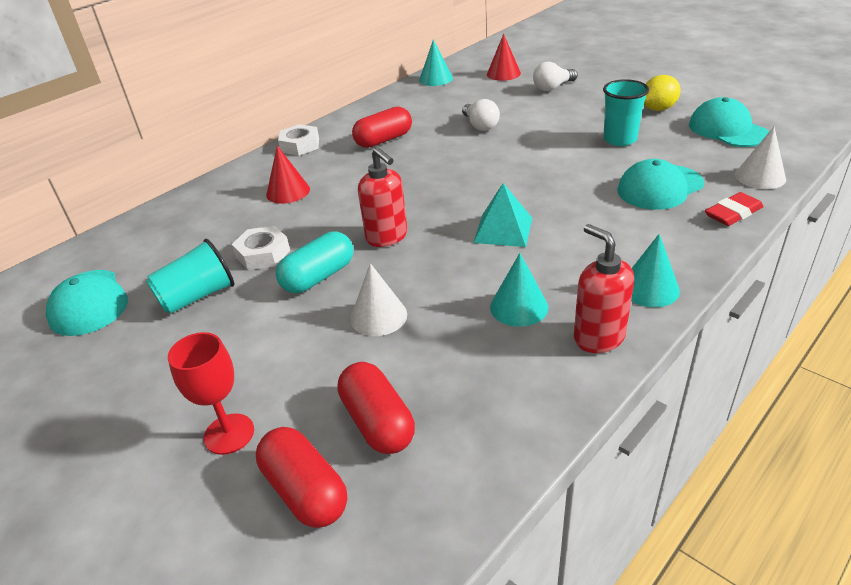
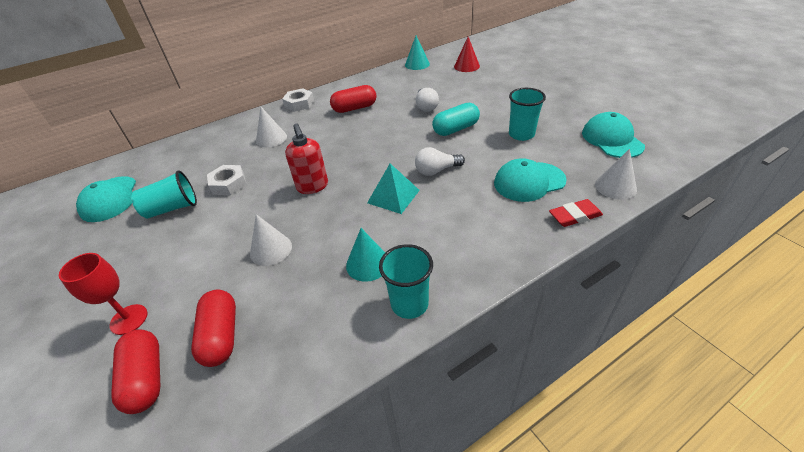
camera: 15 degrees right, 5 degrees up
(288, 191) = (271, 138): red cone -> white cone
(319, 277) = (252, 209): turquoise capsule -> turquoise capsule (456, 129)
(552, 87) = (496, 82): white light bulb -> white light bulb (436, 171)
(598, 337) = (409, 304): red soap dispenser -> turquoise cup
(649, 288) = (471, 270): turquoise cone -> none
(658, 109) = (565, 112): yellow lemon -> none

